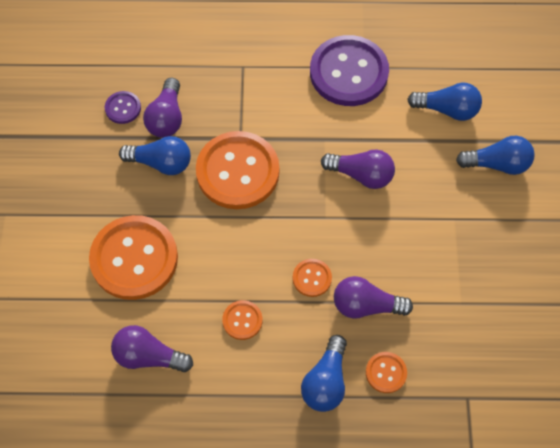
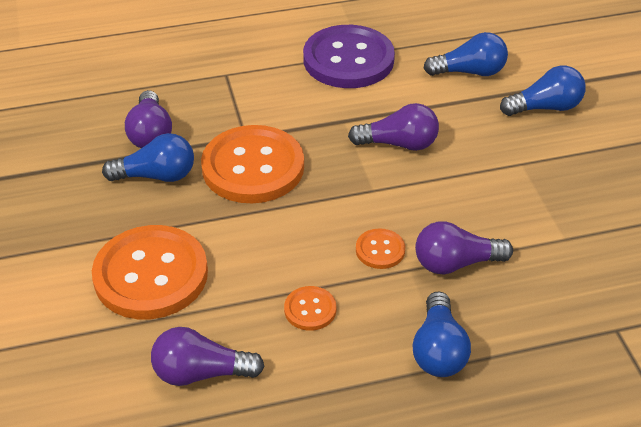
camera: 15 degrees left, 20 degrees down
(123, 108) = (94, 134): purple button -> none
(386, 373) = (508, 325): orange button -> none

